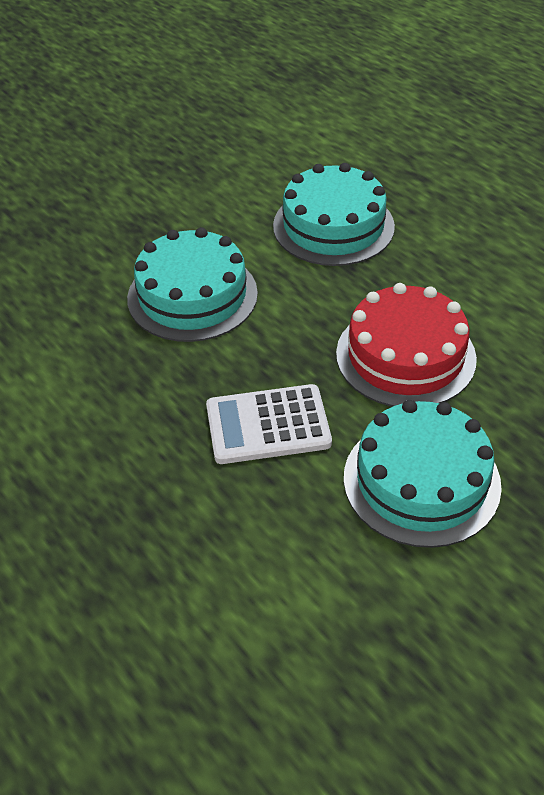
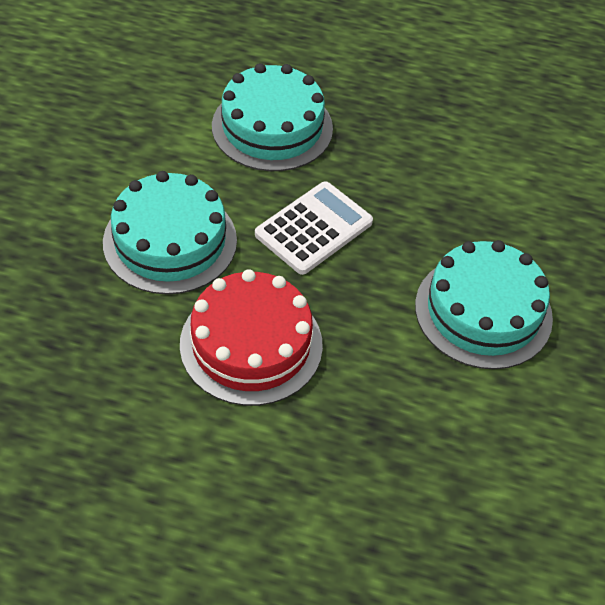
camera: 140 degrees right, 5 degrees up
(333, 226) = (436, 473): turquoise cake -> turquoise cake (272, 127)

